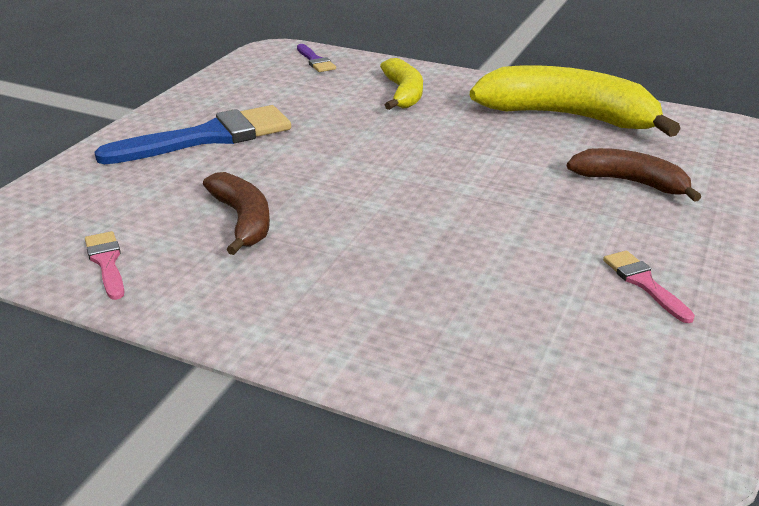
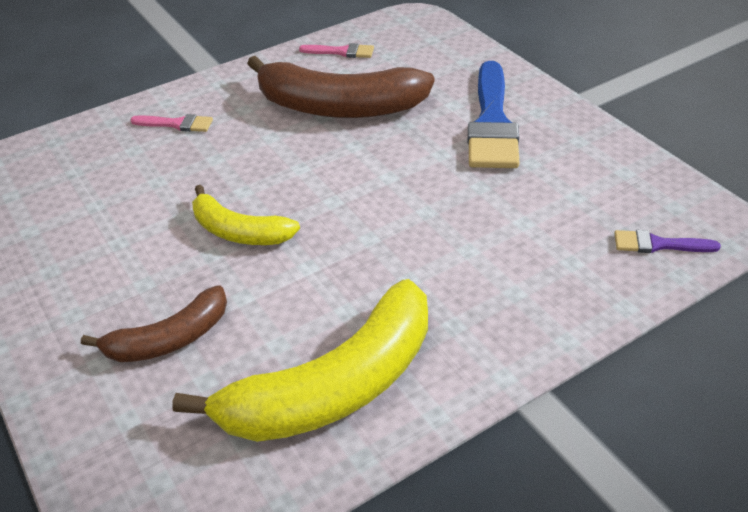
camera: 125 degrees right, 10 degrees up
(243, 220) = (339, 107): brown banana -> brown banana, size x1.78
(403, 94) = (505, 276): yellow banana -> yellow banana (239, 231)
(644, 283) = (63, 250): pink brush -> pink brush (177, 124)

